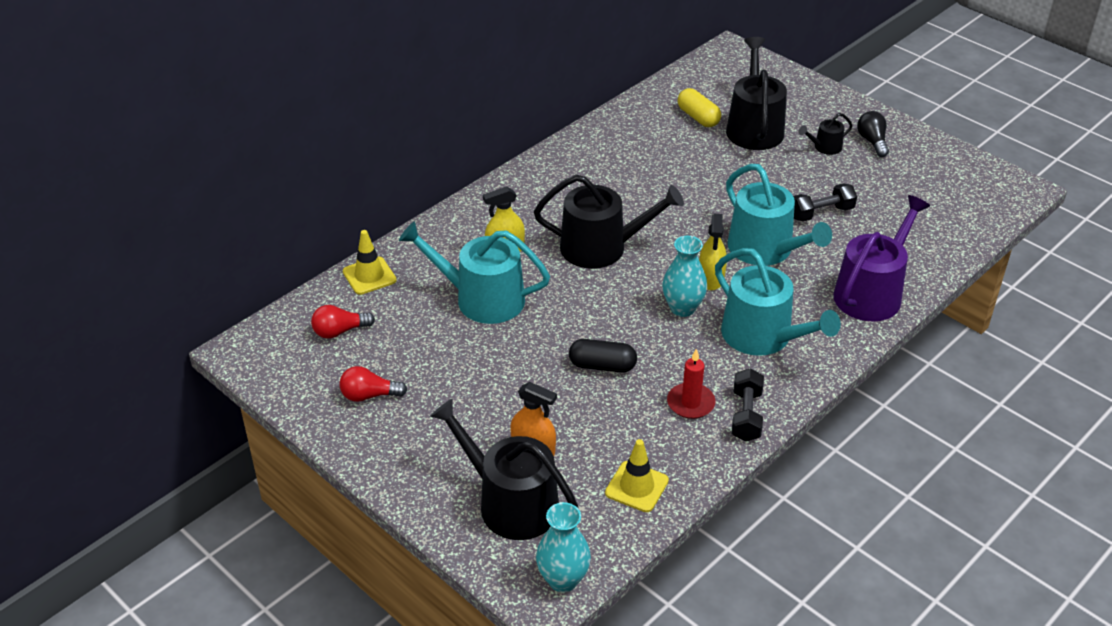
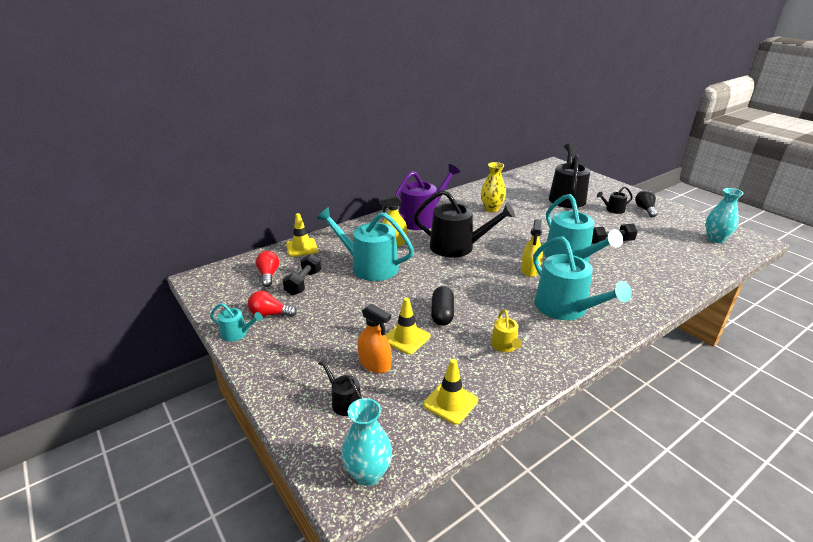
camera: 10 degrees right, 10 degrees down
(338, 430) = (237, 333): none -> turquoise watering can
(339, 331) = (268, 275): red light bulb -> red light bulb turned 90 degrees clockwise
(510, 502) = (344, 401): black watering can -> black watering can, size x0.47
(563, 408) = (406, 338): none -> yellow traffic cone
(602, 366) = (442, 314): black capsule -> black capsule turned 75 degrees clockwise
(640, 165) = (491, 209): none -> yellow vase
(682, 308) = (507, 285): turquoise vase -> turquoise vase (715, 239)
(690, 403) = (505, 346): red candle -> yellow watering can
(698, 117) = (531, 190): yellow capsule -> none
(746, 415) = (548, 360): black dumbbell -> black dumbbell (303, 283)
(872, 292) = (649, 289): purple watering can -> purple watering can (422, 219)

